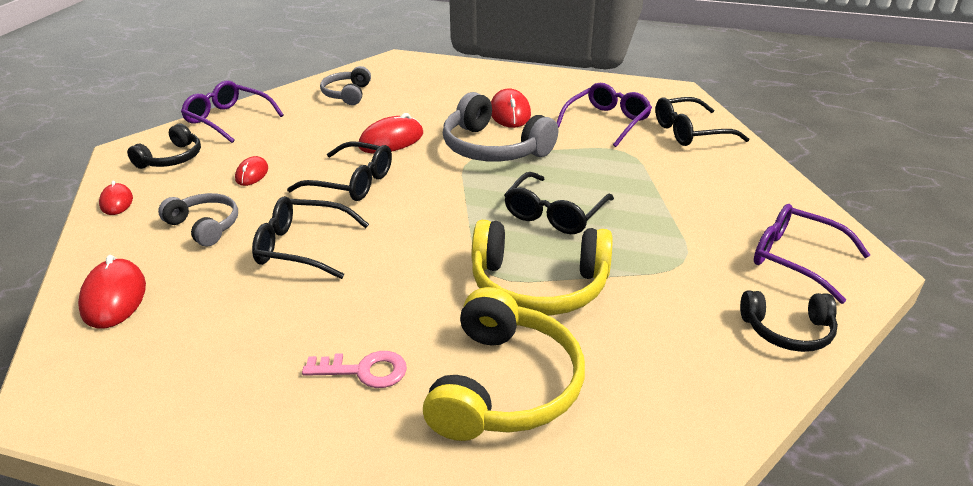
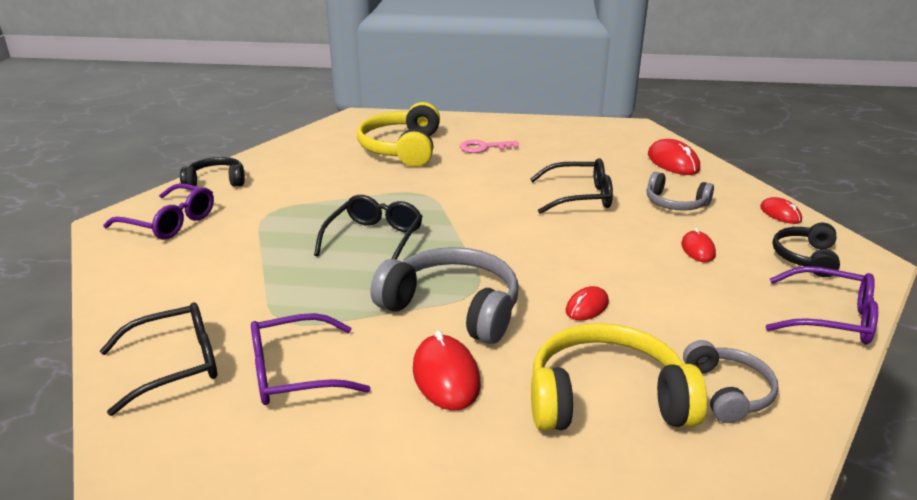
camera: 170 degrees right, 5 degrees down
(351, 182) = (588, 250): black glasses -> none
(391, 140) = (587, 306): red mouse -> red mouse, size x0.61
(538, 286) = (386, 190): yellow headphones -> yellow headphones (606, 398)
(606, 122) = (295, 372): purple glasses -> purple glasses turned 45 degrees clockwise

